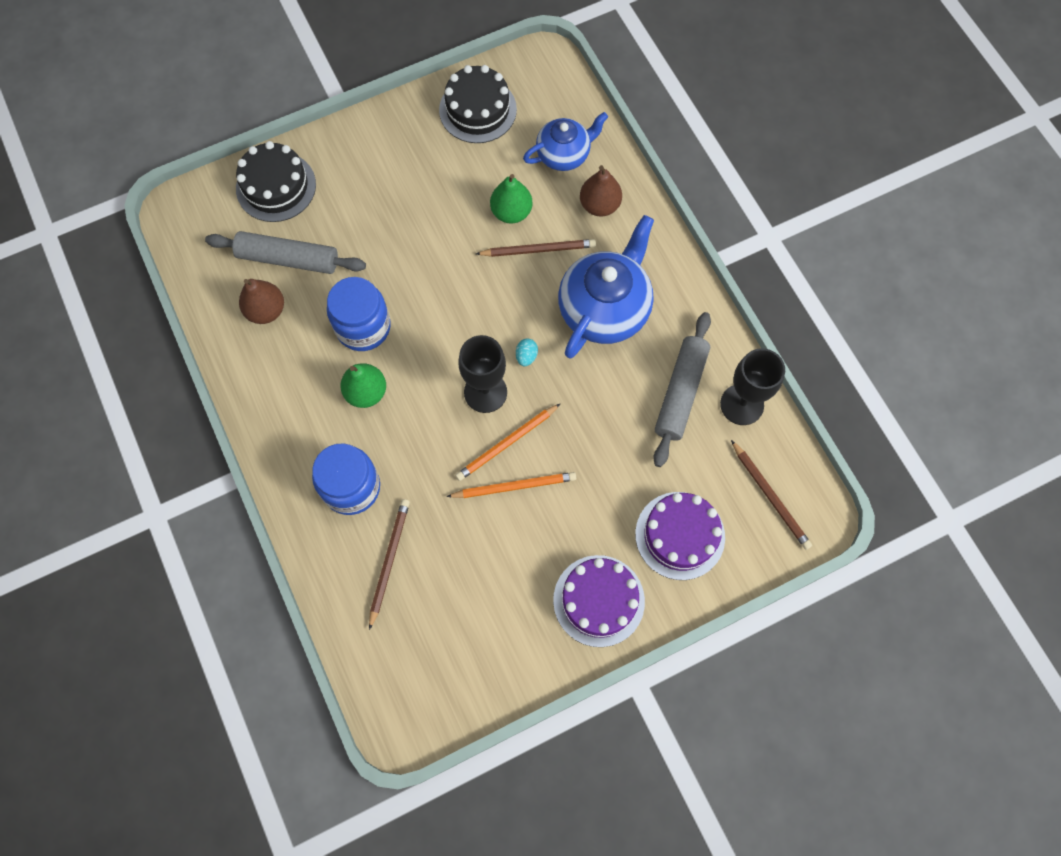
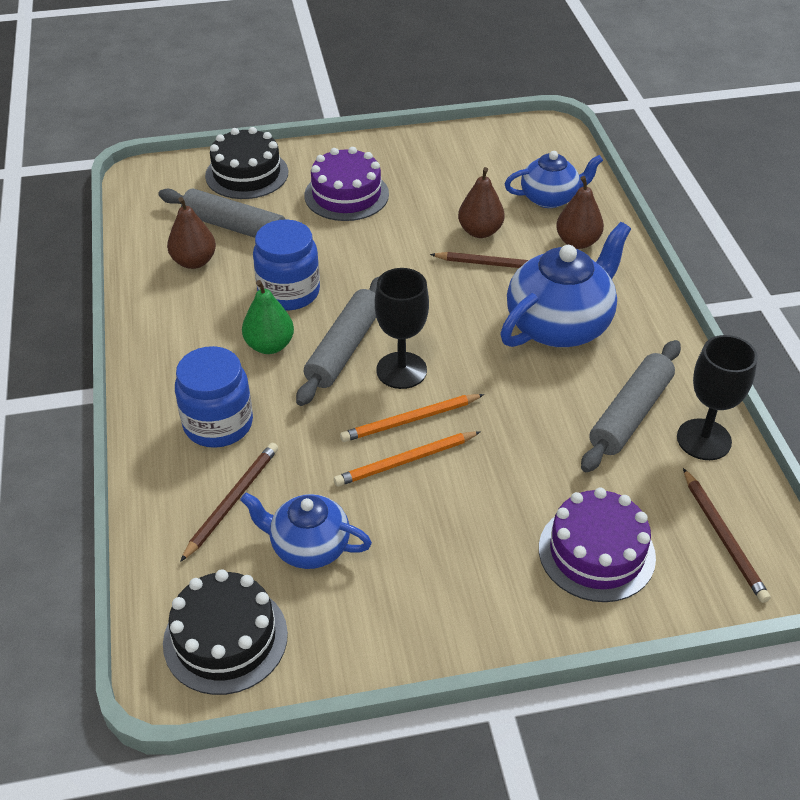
camera: 15 degrees right, 25 degrees down
(431, 380) = (344, 348): none -> grey rolling pin
(462, 588) = (308, 547): none -> blue teapot
(477, 110) = (470, 153): black cake -> black cake (225, 638)
(511, 212) = (480, 231): green pear -> brown pear
(514, 486) = (405, 461): orange pencil -> orange pencil turned 150 degrees clockwise
(526, 356) = (458, 348): turquoise egg -> none
(599, 600) = (474, 598): purple cake -> purple cake (346, 195)

